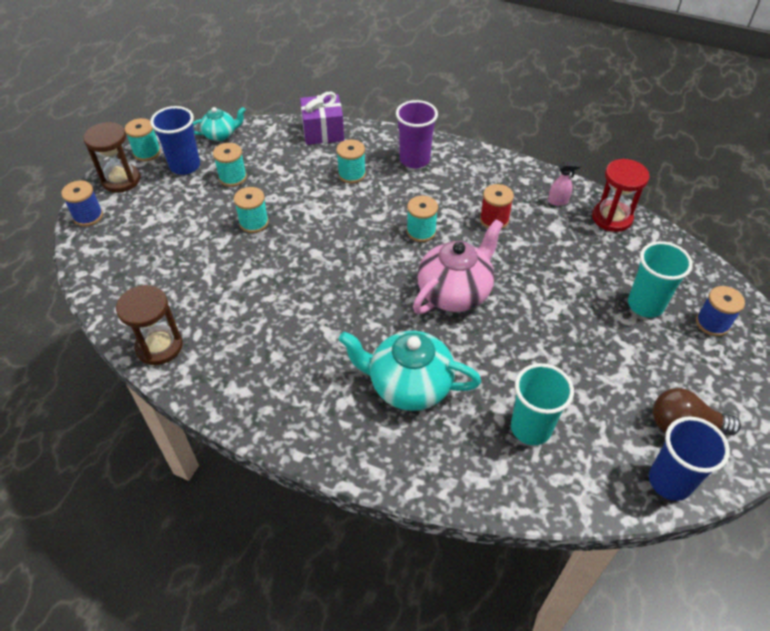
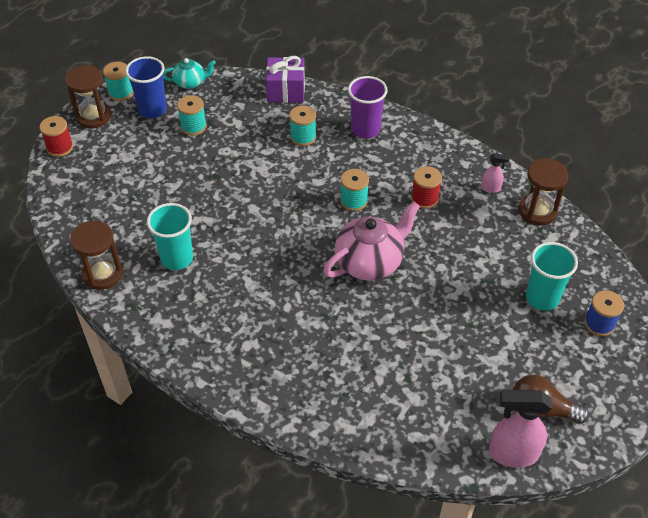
camera: 10 degrees right, 0 degrees up
(88, 216) = (60, 147): blue spool -> red spool
(254, 223) = (204, 172): turquoise spool -> none
(409, 385) = (308, 338): turquoise teapot -> none
(531, 428) = (404, 391): turquoise cup -> turquoise cup (177, 258)
(612, 218) = (537, 211): red hourglass -> brown hourglass
(670, 481) = (512, 454): blue cup -> pink spray bottle

